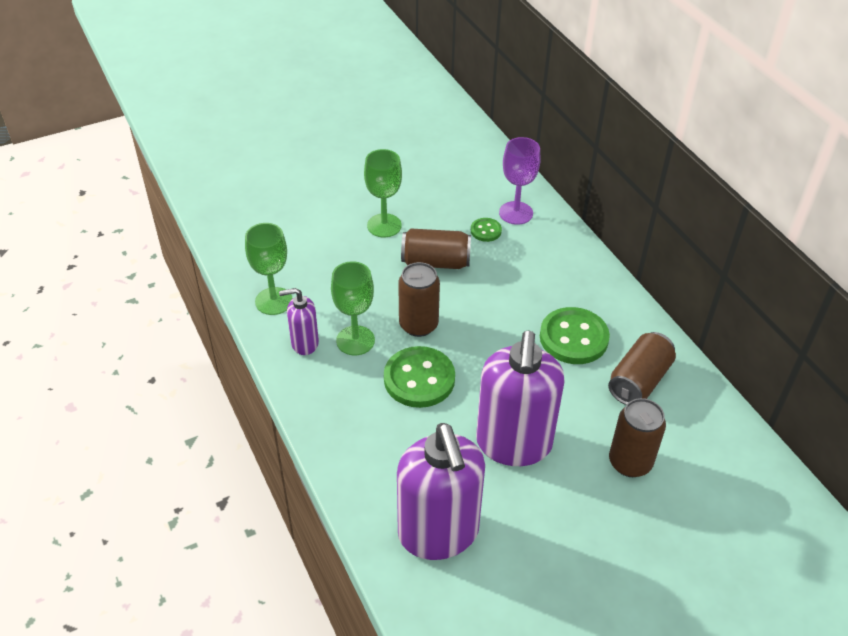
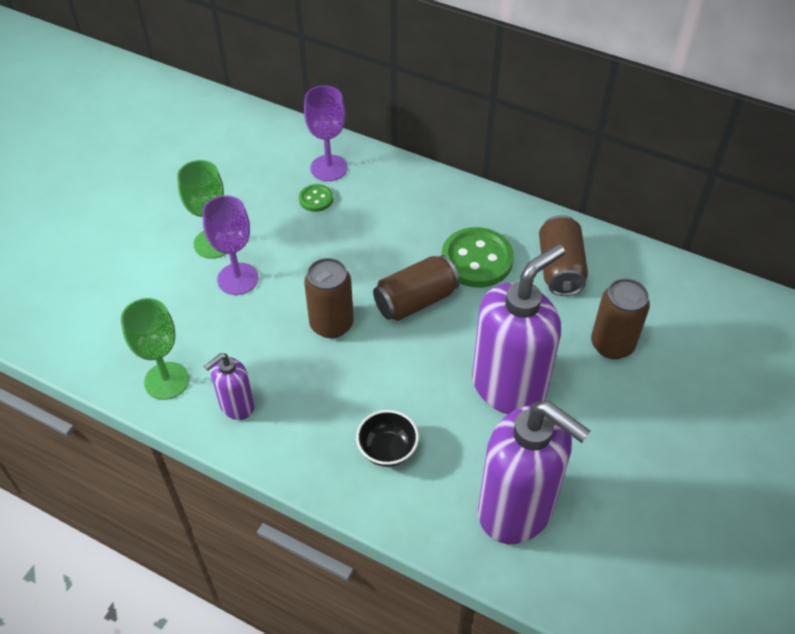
camera: 35 degrees left, 5 degrees up
(355, 340) = (284, 374): green goblet -> none
(379, 258) = (238, 279): none -> purple goblet
(381, 434) = (387, 450): none -> black bowl
(419, 379) = (377, 376): green button -> none
(435, 262) = (295, 254): brown can -> brown can (415, 301)
(513, 444) = (509, 386): purple soap dispenser -> purple soap dispenser turned 105 degrees counterclockwise

